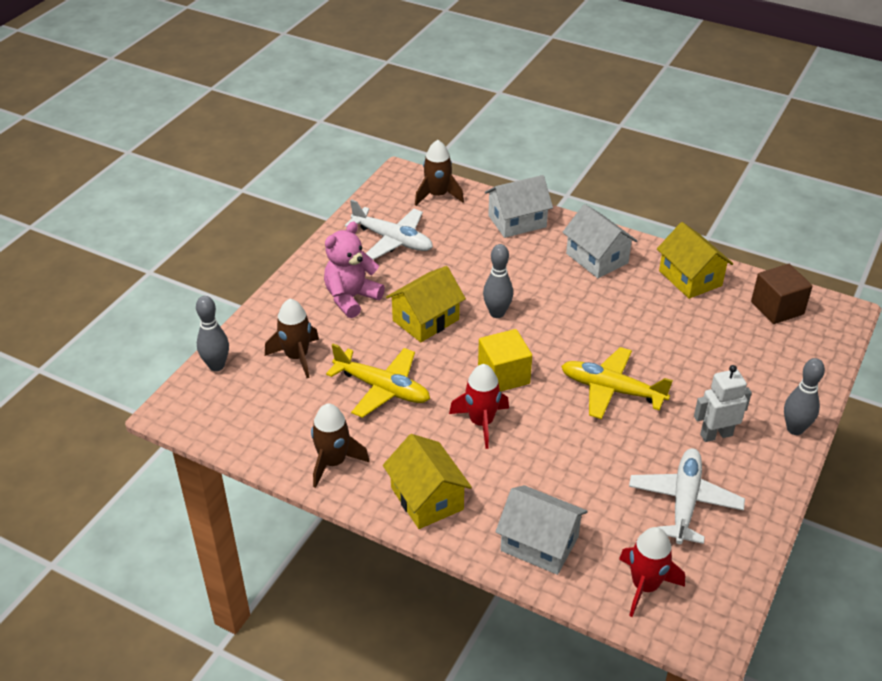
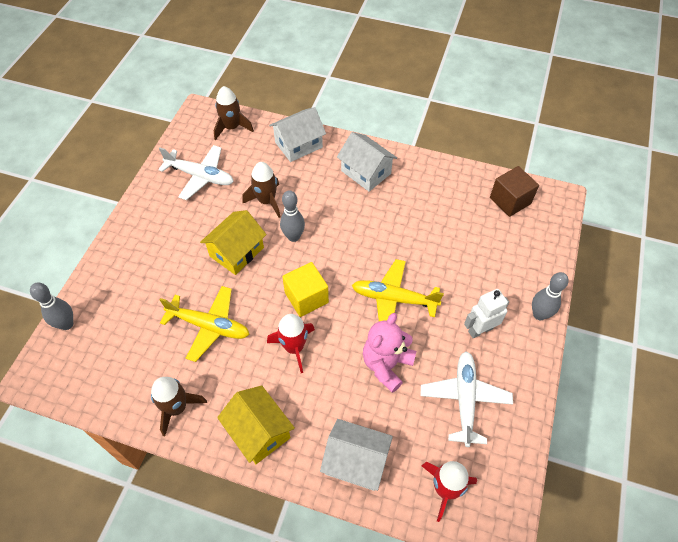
camera: 10 degrees left, 15 degrees up
(297, 357) = (134, 305): brown rocket -> brown rocket (266, 201)
(351, 298) = (173, 239): pink teddy bear -> pink teddy bear (386, 365)
(690, 278) = (440, 181): yellow house -> none

